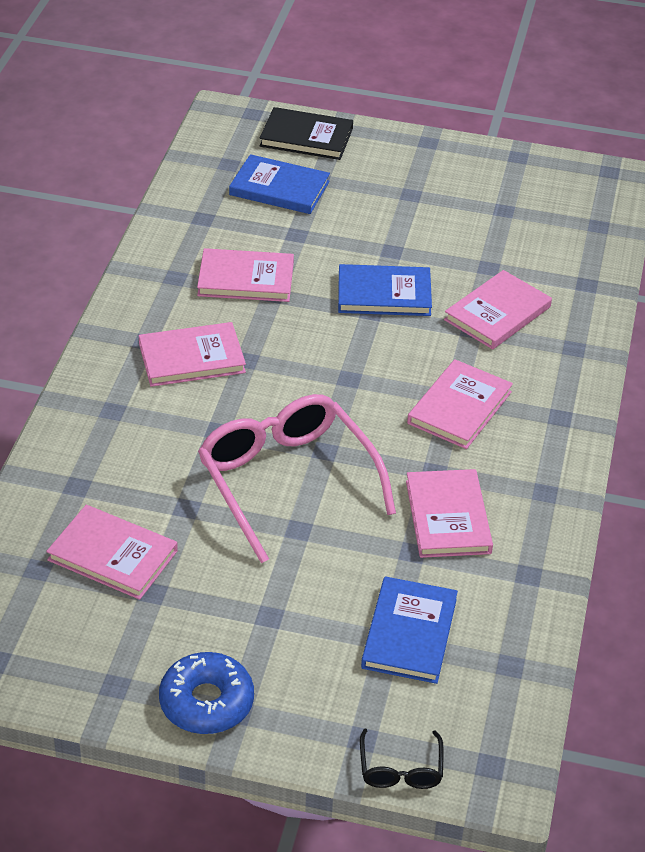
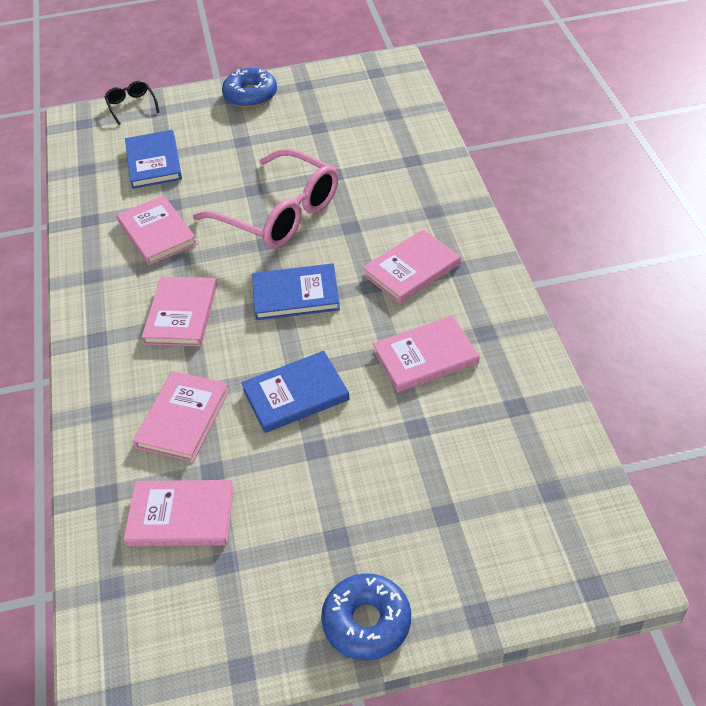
camera: 160 degrees right, 5 degrees up
(113, 555) = (356, 135): pink book -> pink book (181, 516)
(279, 188) = (475, 480): blue book -> blue book (296, 295)
(306, 137) = (503, 575): black book -> none
(418, 148) = (366, 622): none -> blue donut

